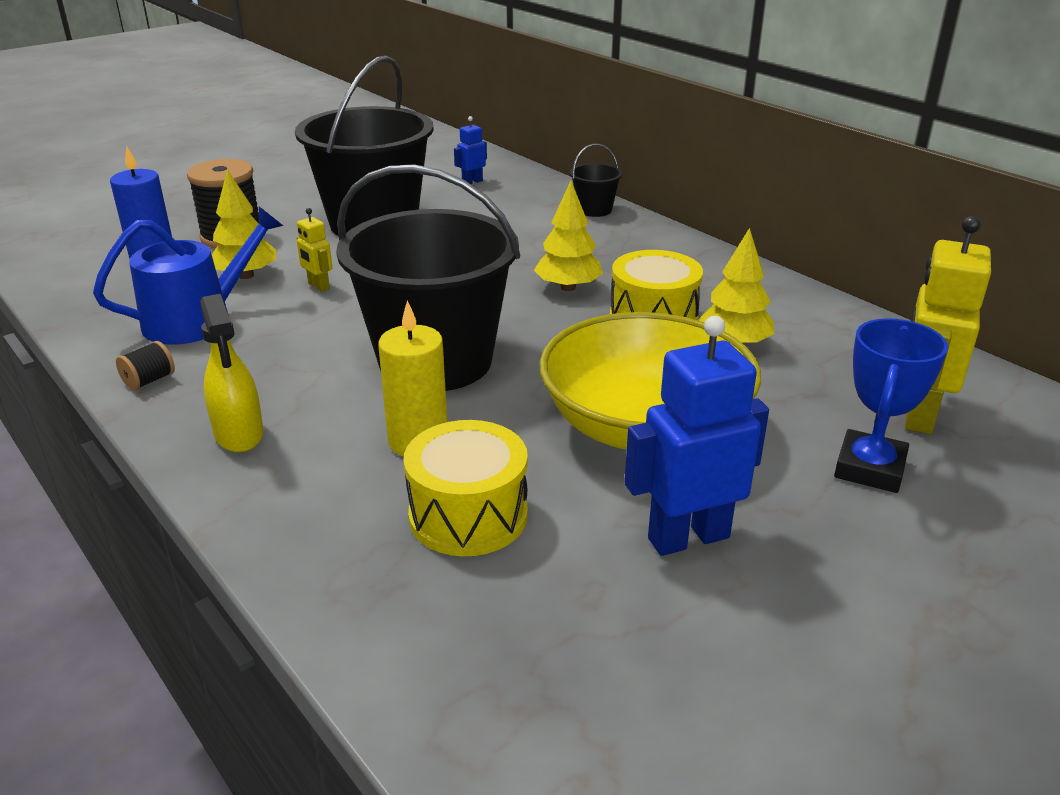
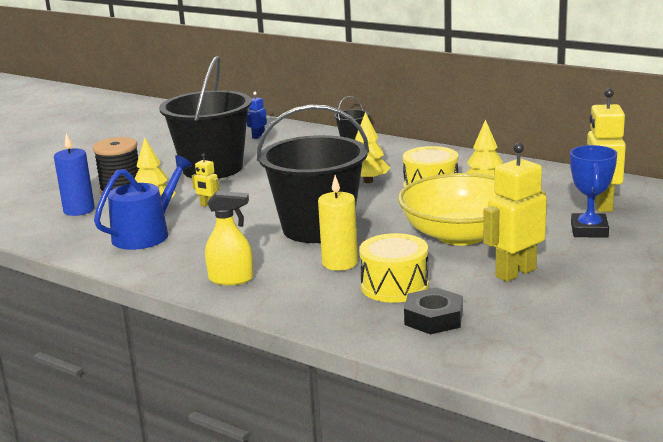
camera: 15 degrees left, 10 degrees down
(149, 381) = (148, 267): black spool -> none
(239, 434) = (231, 279): yellow spray bottle -> yellow spray bottle turned 45 degrees counterclockwise
(483, 612) = (433, 318): none -> black nut
(688, 537) = (515, 273): blue robot -> yellow robot

